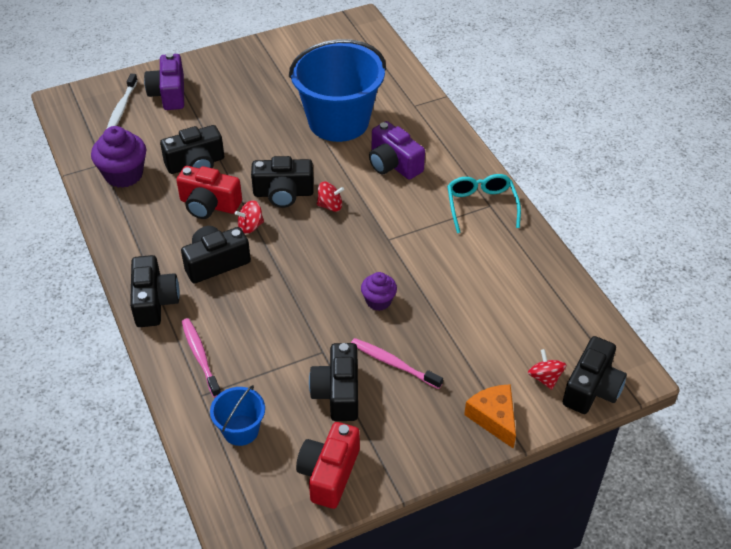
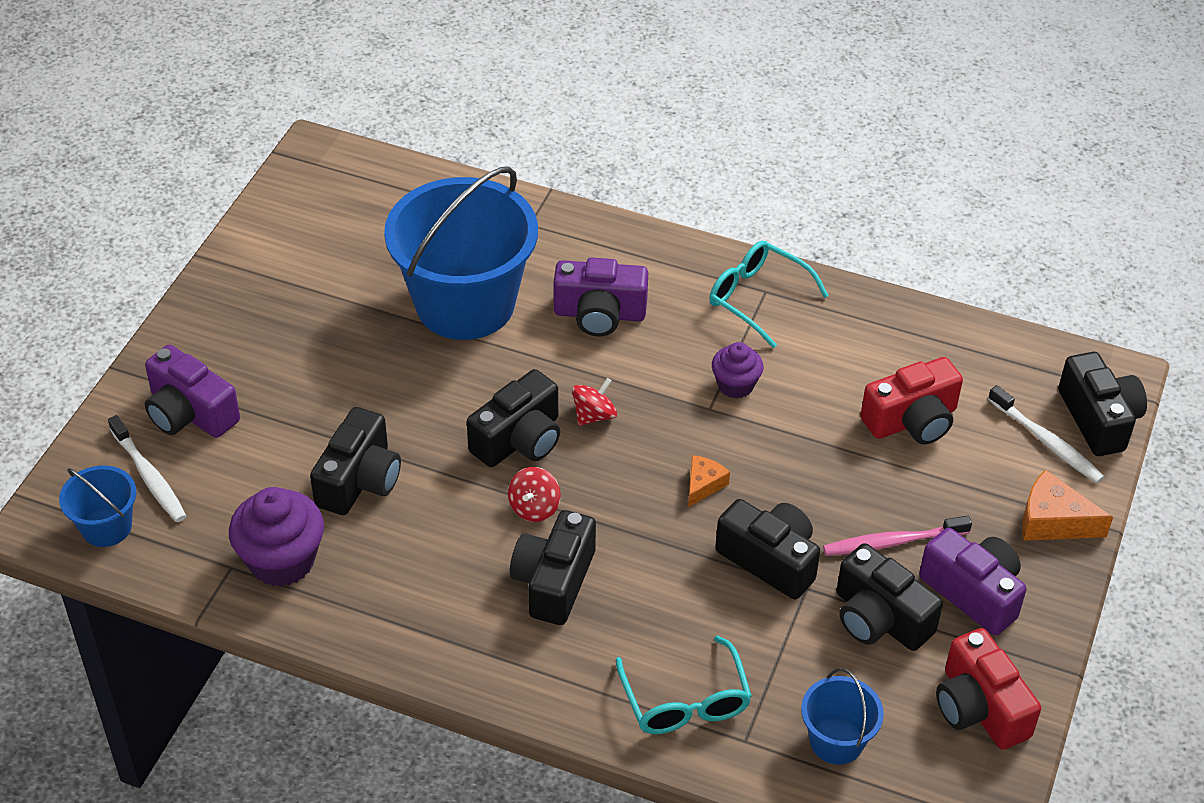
camera: 45 degrees left, 0 degrees up
(81, 116) = (106, 527): none -> blue bucket
(154, 302) = (545, 683): black camera -> black camera (770, 560)
(200, 356) = (685, 700): pink toothbrush -> turquoise glasses
(209, 205) = (448, 518): red camera -> red camera (912, 420)
(338, 270) = (703, 485): none -> orange cheese
(378, 301) = (790, 486): purple cupcake -> purple cupcake (735, 385)
(402, 418) = (973, 593): none -> purple camera
(545, 378) = (1046, 442): red spinning top -> white toothbrush

